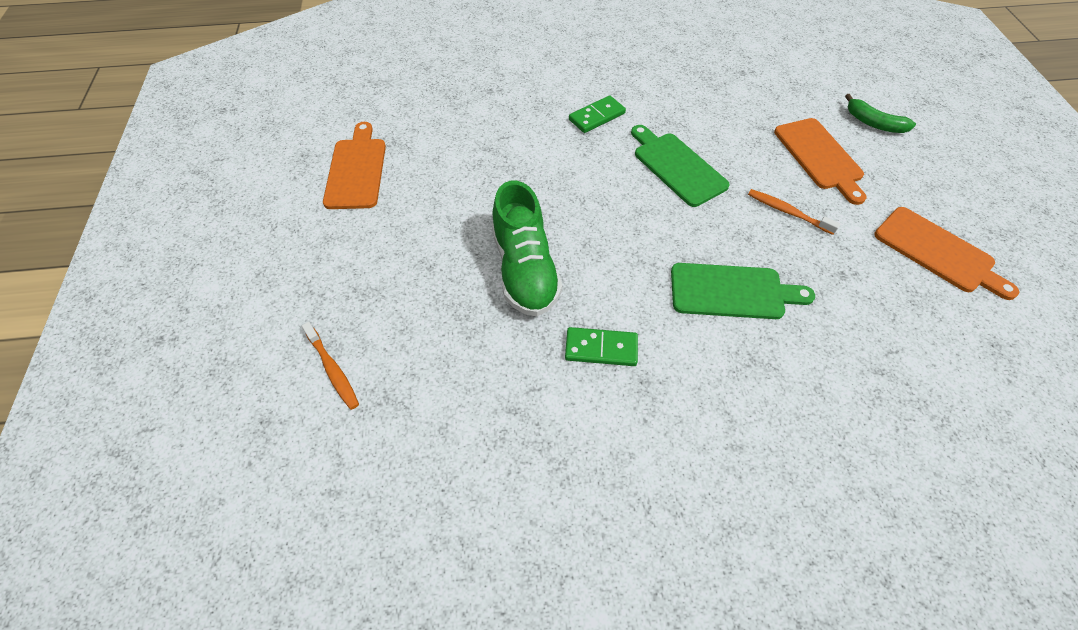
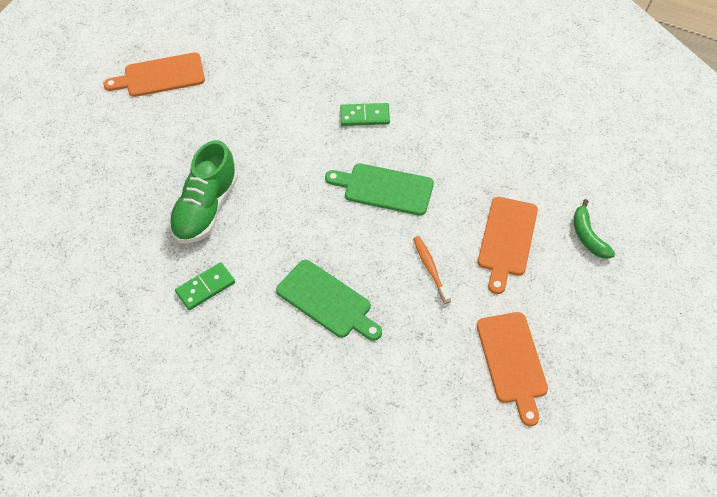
camera: 35 degrees right, 0 degrees up
(332, 369) = (43, 209): orange toothbrush -> none
(356, 170) = (160, 76): orange cutting board -> orange cutting board turned 135 degrees counterclockwise
(601, 348) = (205, 287): green domino -> green domino turned 75 degrees counterclockwise
(677, 166) = (384, 189): green cutting board -> green cutting board turned 75 degrees counterclockwise

